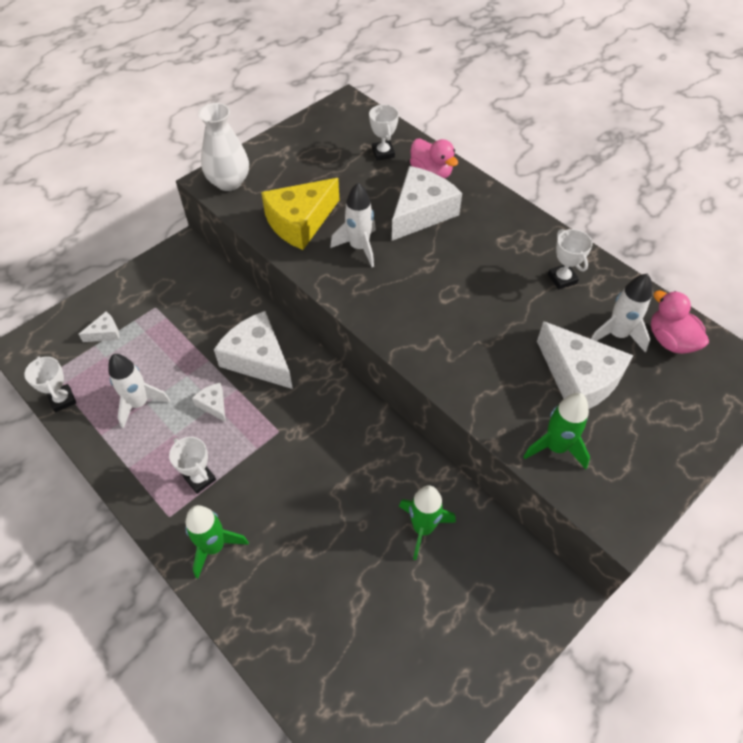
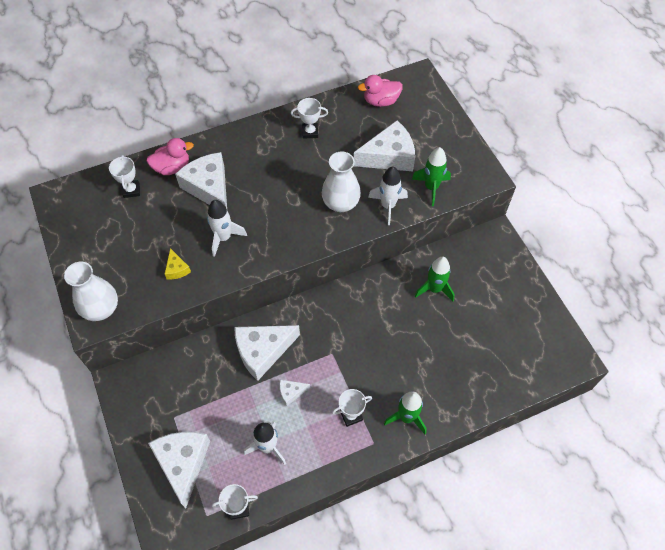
camera: 70 degrees left, 5 degrees up
(105, 333) = (183, 463): white cheese -> white cheese, size x2.17
(300, 222) = (177, 269): yellow cheese -> yellow cheese, size x0.46
(383, 153) = (131, 190): white trophy -> white trophy turned 75 degrees clockwise
(468, 345) = (340, 203): none -> white vase
(617, 335) = (366, 124): white rocket -> white rocket (388, 206)

